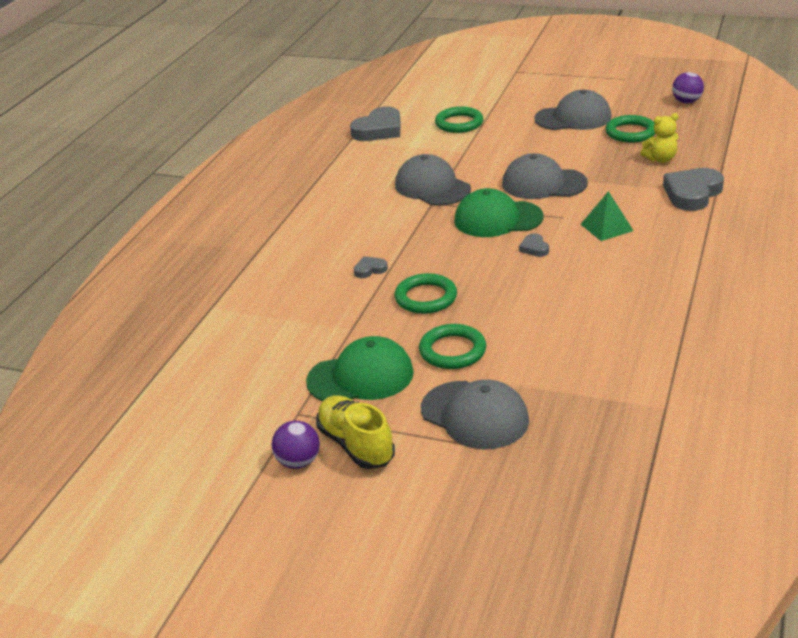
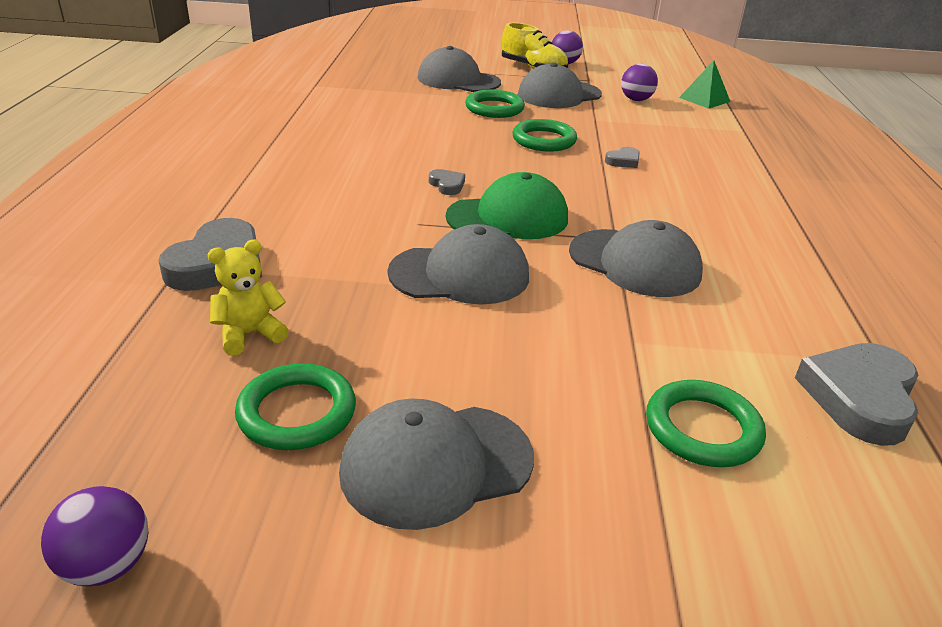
camera: 160 degrees right, 0 degrees up
(274, 364) = (636, 100): none -> purple ball
(361, 377) = (559, 95): green cap -> grey cap
(606, 227) = (357, 211): green pyramid -> green pyramid (704, 99)

